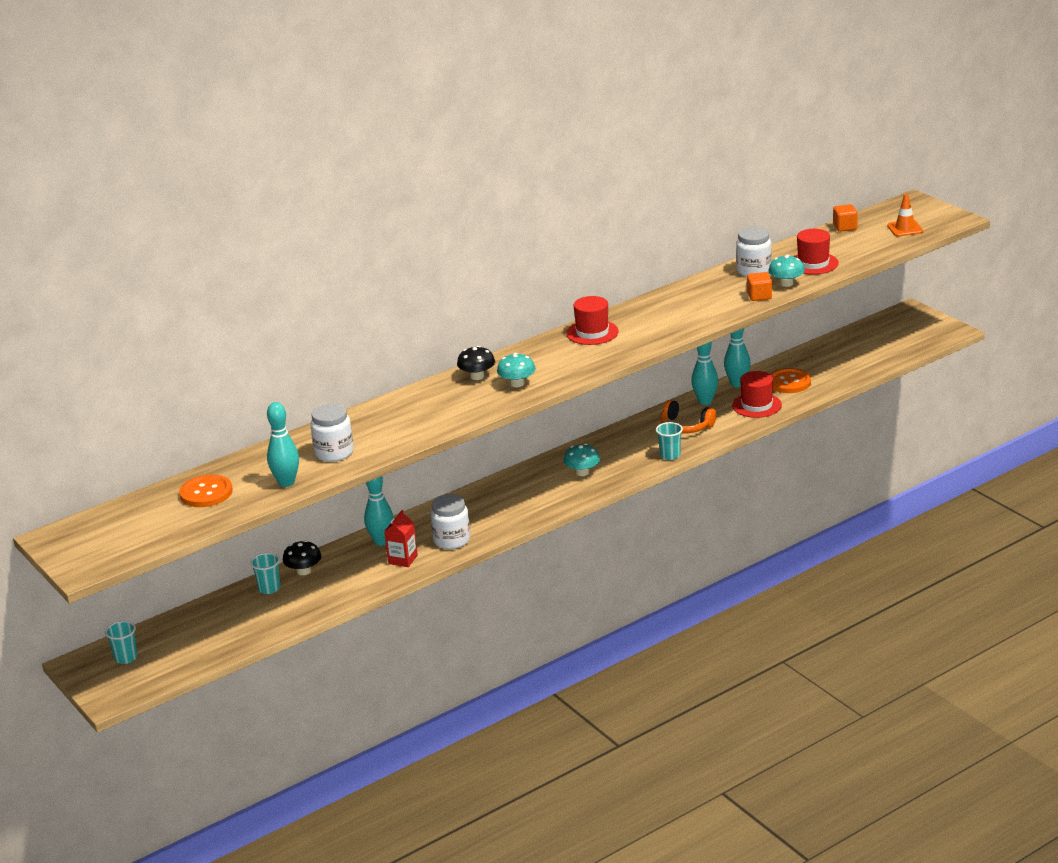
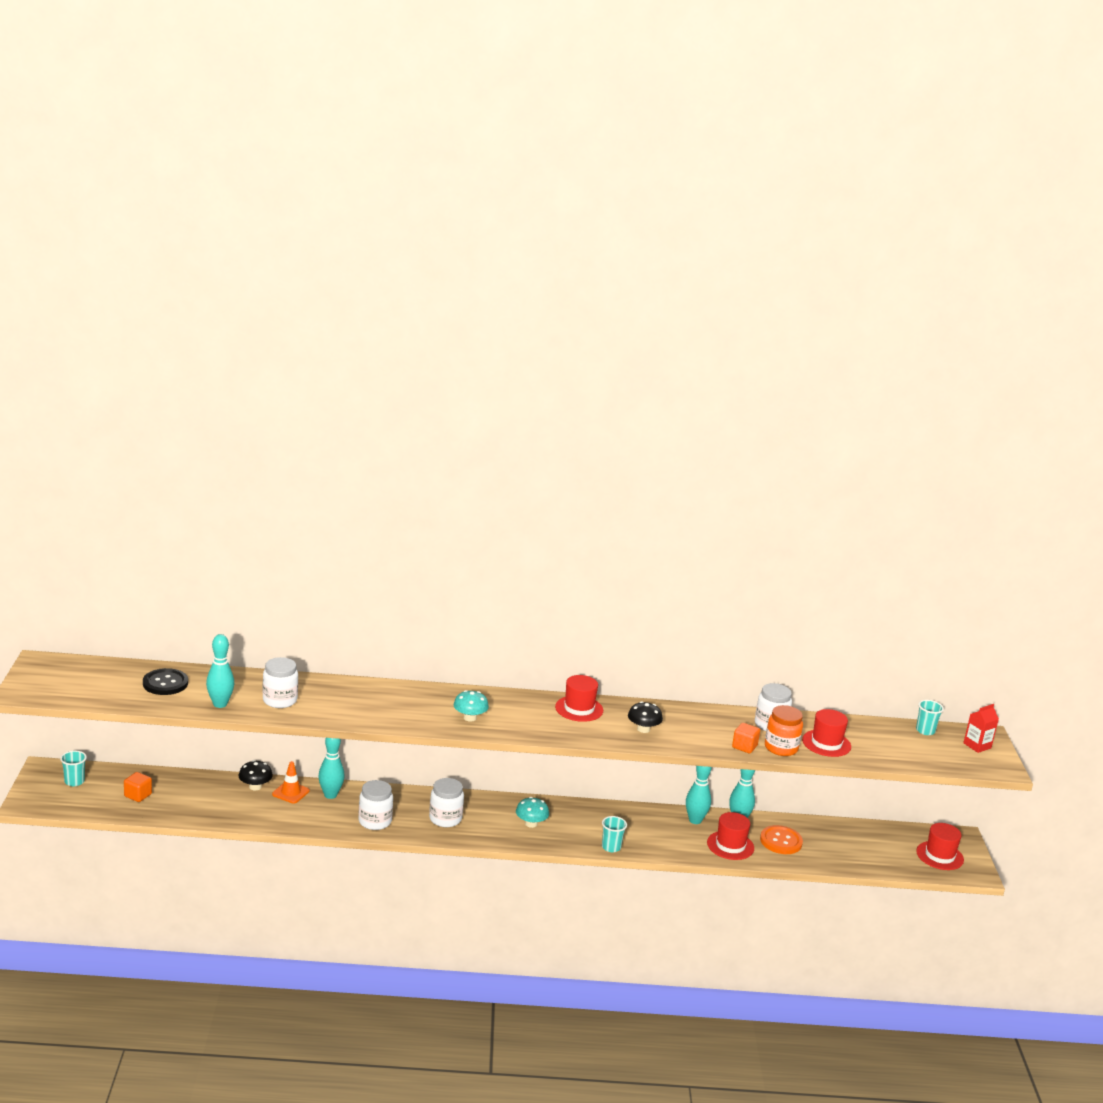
camera: 30 degrees right, 5 degrees down
(206, 493) = (165, 683): orange button -> black button
(269, 588) = (218, 786): turquoise cup -> turquoise cup (925, 731)
(403, 559) = (325, 816): red carton -> red carton (977, 745)
(477, 376) = (452, 698): black mushroom -> black mushroom (643, 729)
(507, 506) = (445, 819): none -> white jar
(685, 426) = (653, 831): orange headphones -> none
(786, 283) = (781, 748): turquoise mushroom -> orange jar
(845, 227) = (896, 728): orange cube -> orange cube (138, 795)
(905, 229) = (945, 754): orange traffic cone -> orange traffic cone (290, 792)
(912, 332) = (939, 856): none -> red hat

